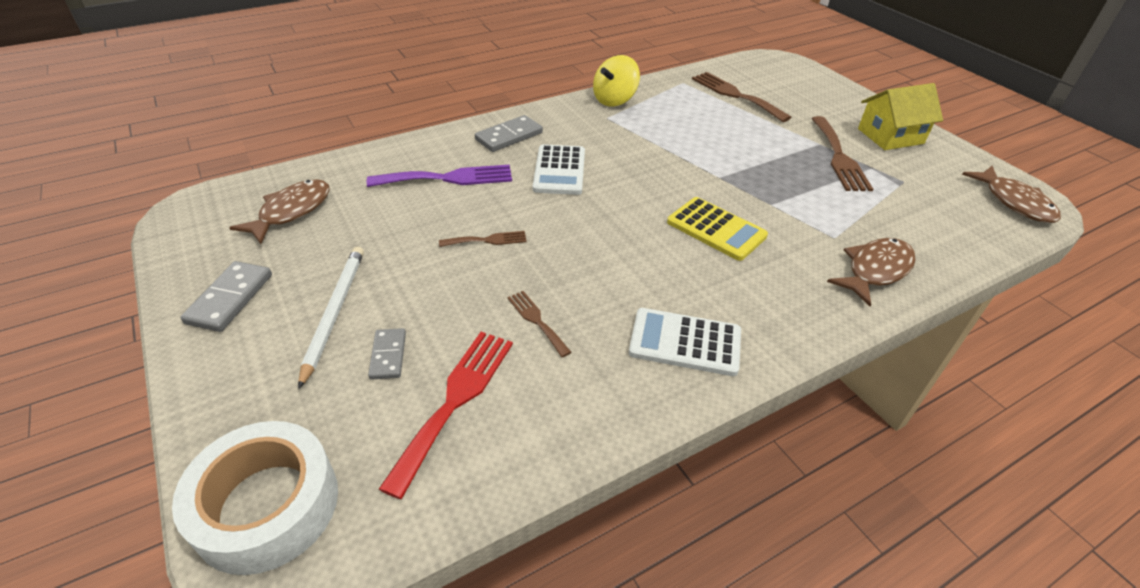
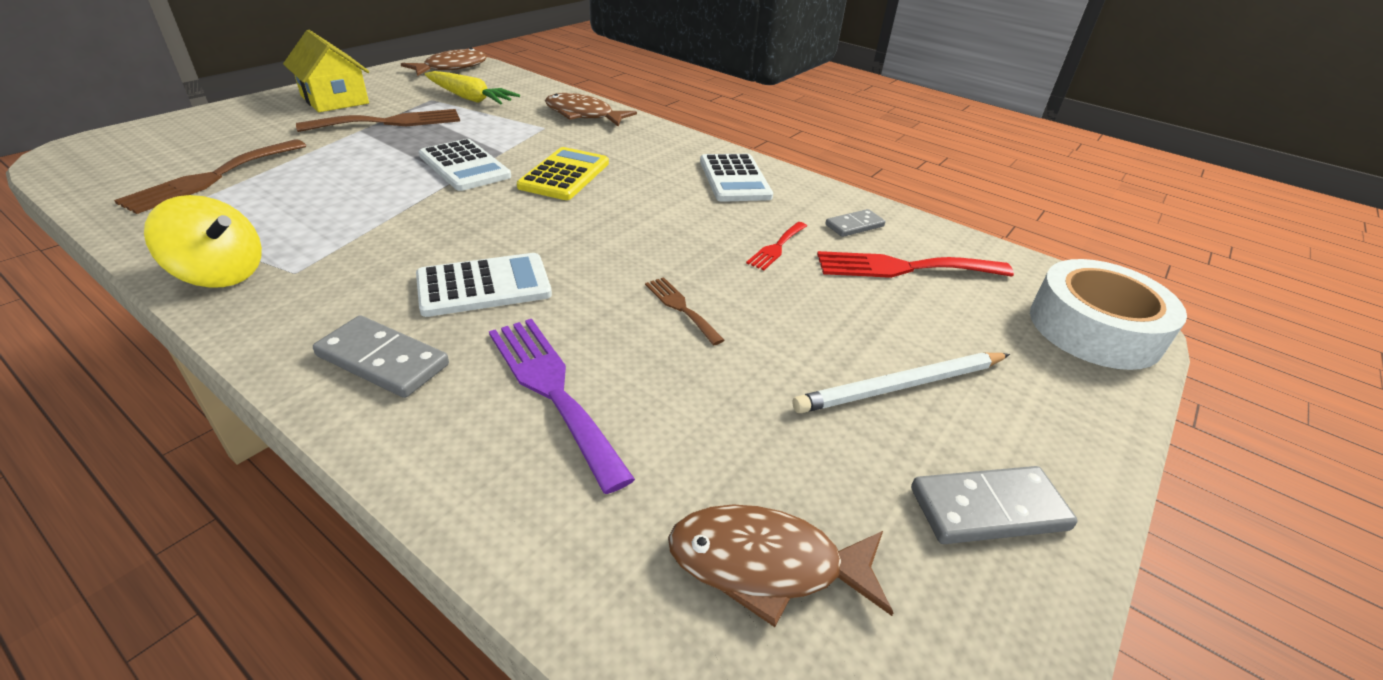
camera: 115 degrees left, 5 degrees down
(388, 355) = (906, 321): grey domino -> grey domino (854, 225)
(537, 320) = (776, 247): brown fork -> red fork
(742, 182) = (464, 166): none -> white calculator
(913, 203) = (470, 98): none -> yellow carrot

